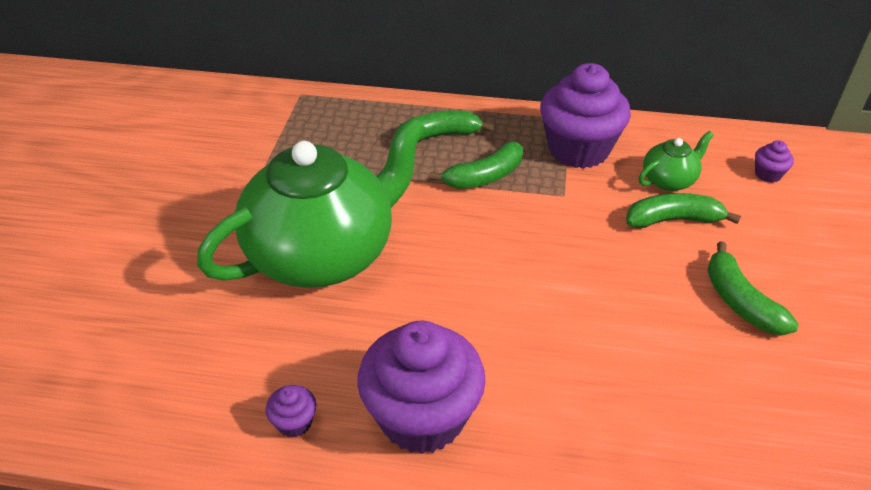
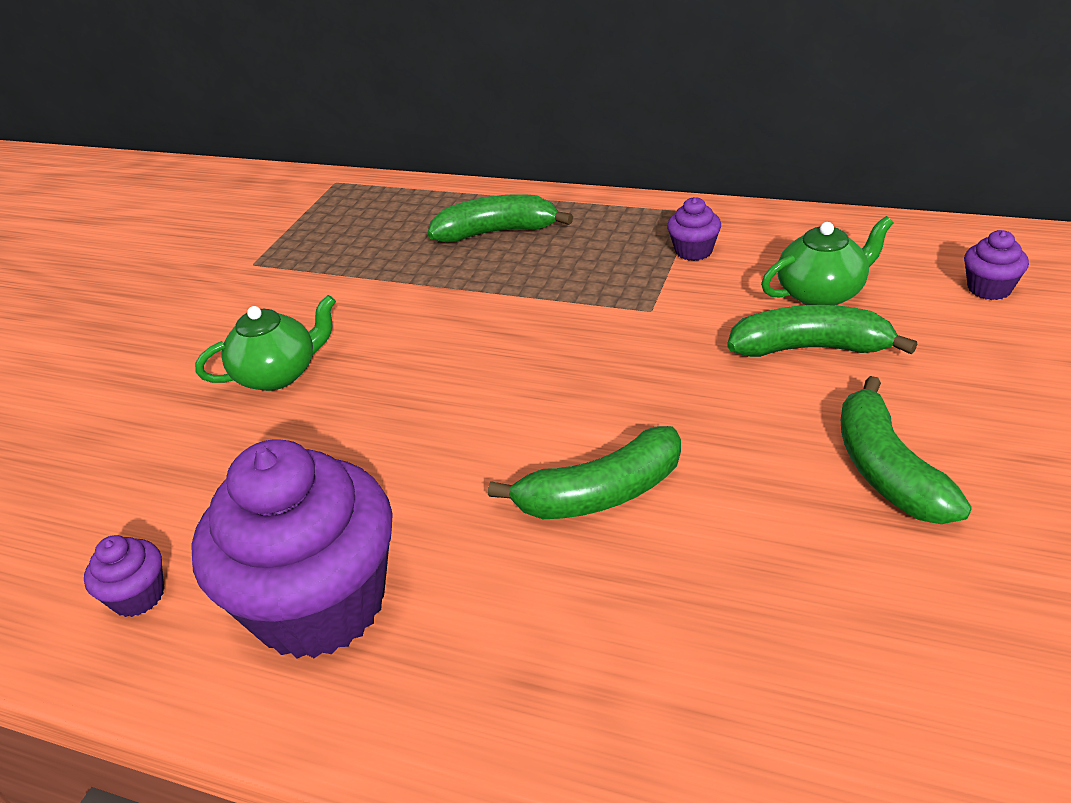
camera: 15 degrees right, 5 degrees down
(323, 253) = (278, 374): green teapot -> green teapot, size x0.41
(484, 177) = (541, 284): green banana -> green banana (600, 494)
(578, 149) = (693, 251): purple cupcake -> purple cupcake, size x0.41

